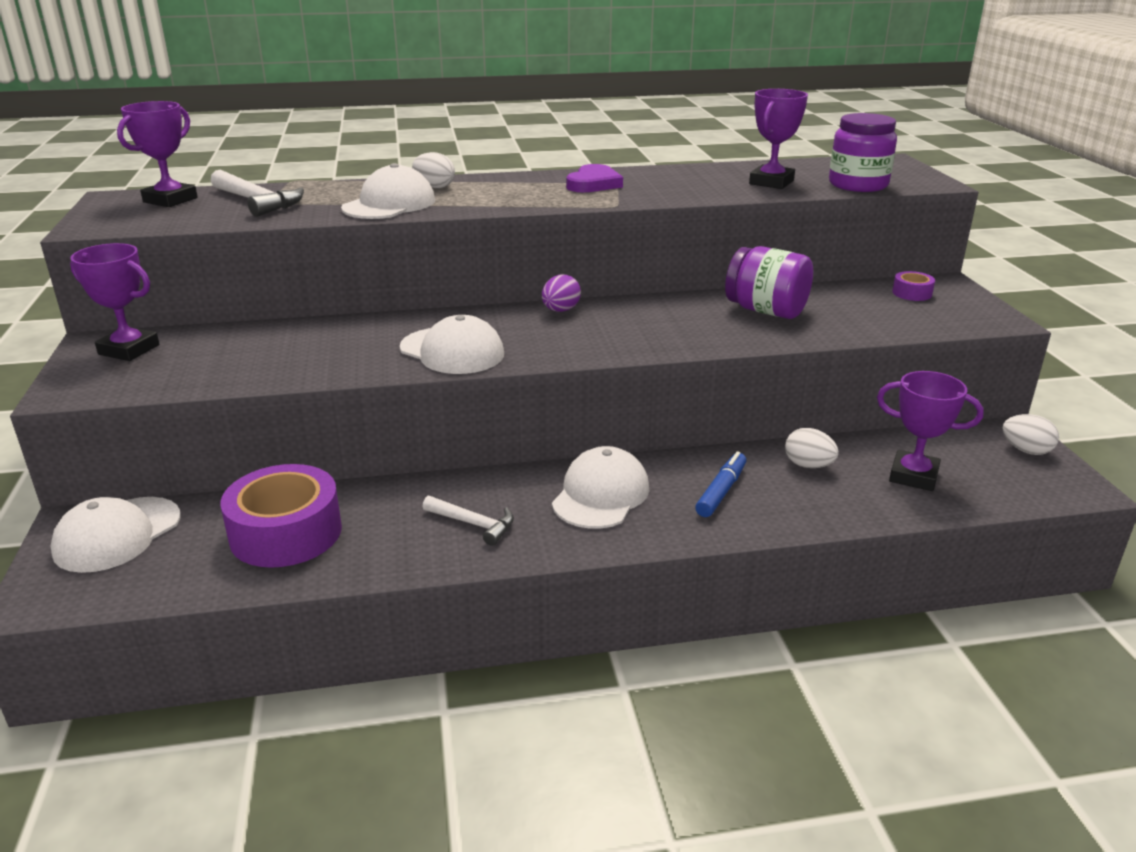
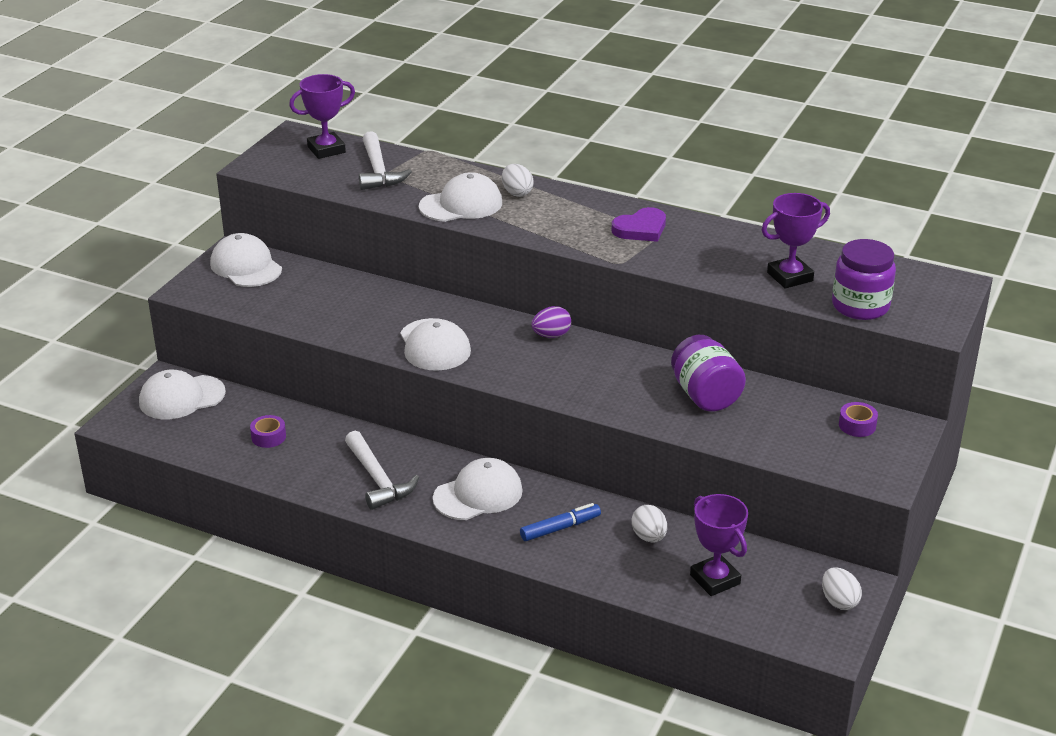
camera: 35 degrees right, 5 degrees up
(129, 350) = (246, 266): purple trophy -> white cap
(286, 533) = (268, 437): purple tape -> purple tape, size x0.44
(474, 524) = (378, 479): white hammer -> white hammer, size x1.53

